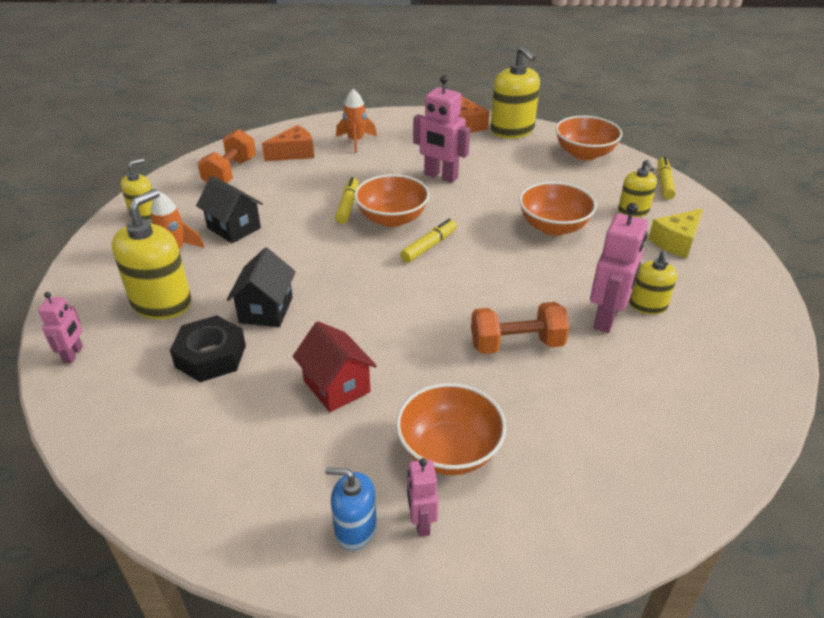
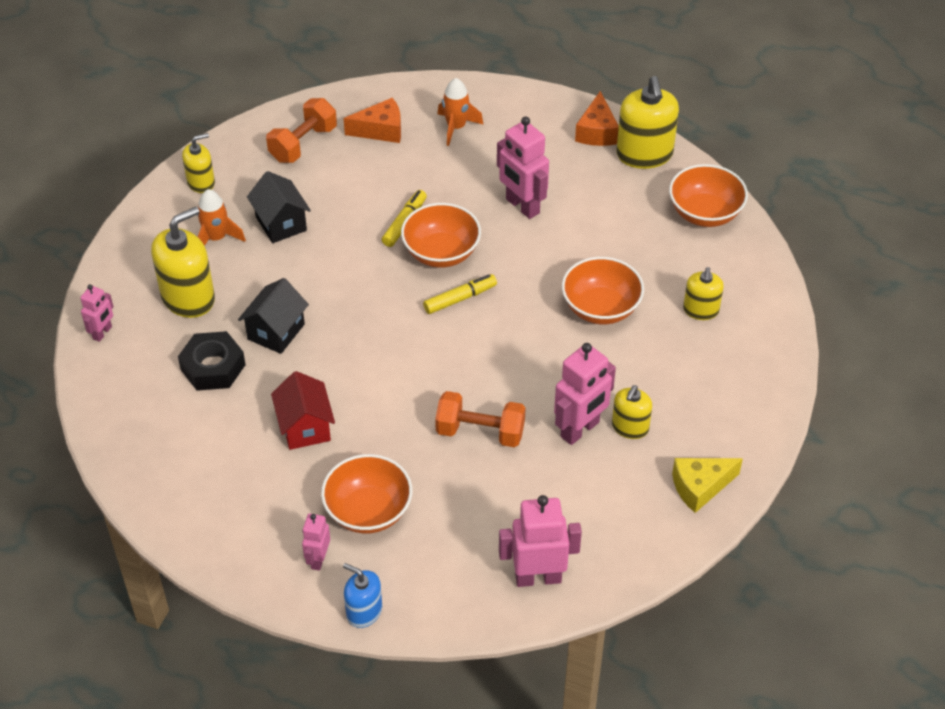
camera: 20 degrees right, 10 degrees up
(355, 528) = (268, 549): blue soap dispenser -> blue soap dispenser (364, 611)
(664, 183) = (765, 280): yellow marker -> none
(671, 465) = (538, 577): none -> pink robot
(676, 242) = (716, 362): yellow cheese -> yellow cheese (700, 487)

